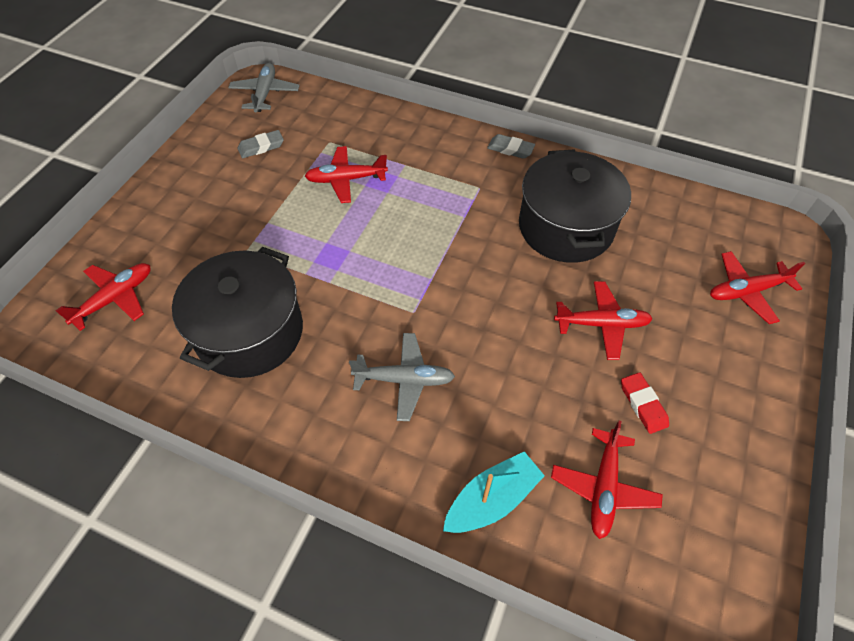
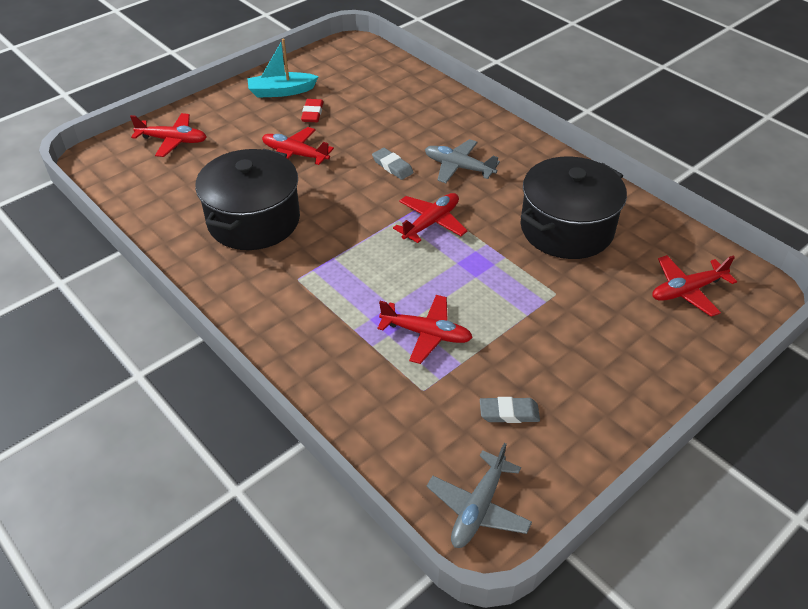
camera: 155 degrees left, 10 degrees down
(492, 499) = (438, 105): turquoise boat -> turquoise boat (281, 91)
(510, 149) = (231, 307): grey eraser -> grey eraser (392, 166)
(603, 487) = (371, 92): red plane -> red plane (431, 222)

